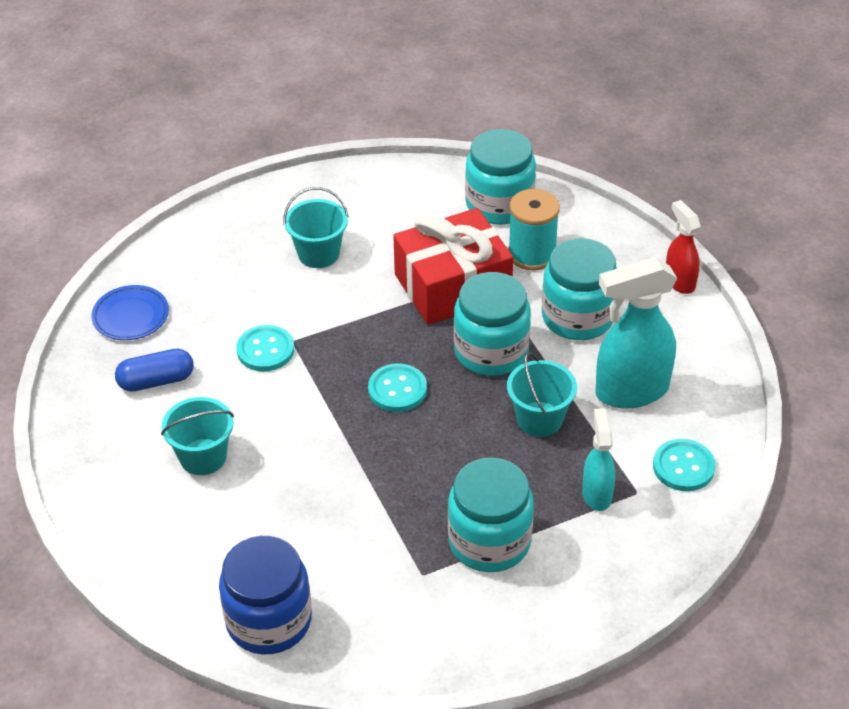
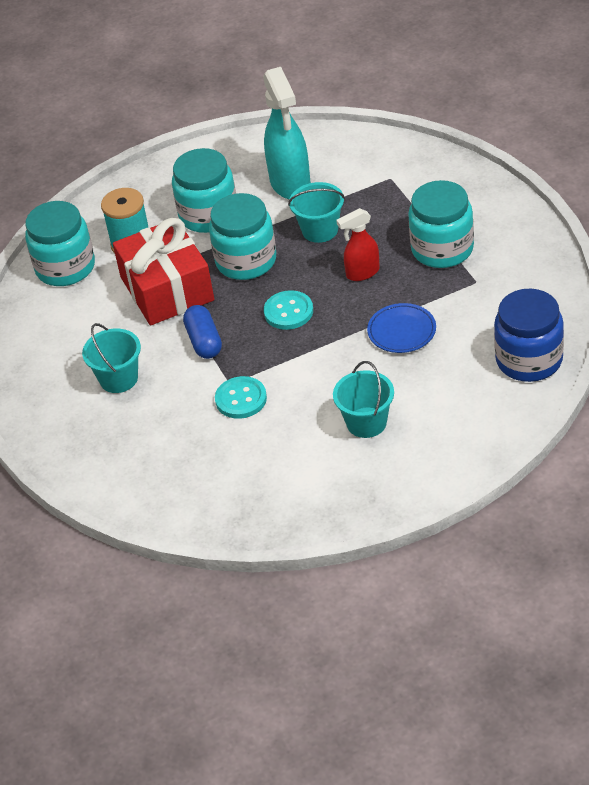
camera: 85 degrees left, 0 degrees up
(131, 316) = (194, 500): blue plate -> blue plate (402, 331)
(156, 381) = (278, 468): blue capsule -> blue capsule (204, 341)
(597, 494) = (393, 197): turquoise spray bottle -> none
(679, 281) = (171, 162): red spray bottle -> red spray bottle (362, 273)
(683, 467) = (365, 156): turquoise button -> none

